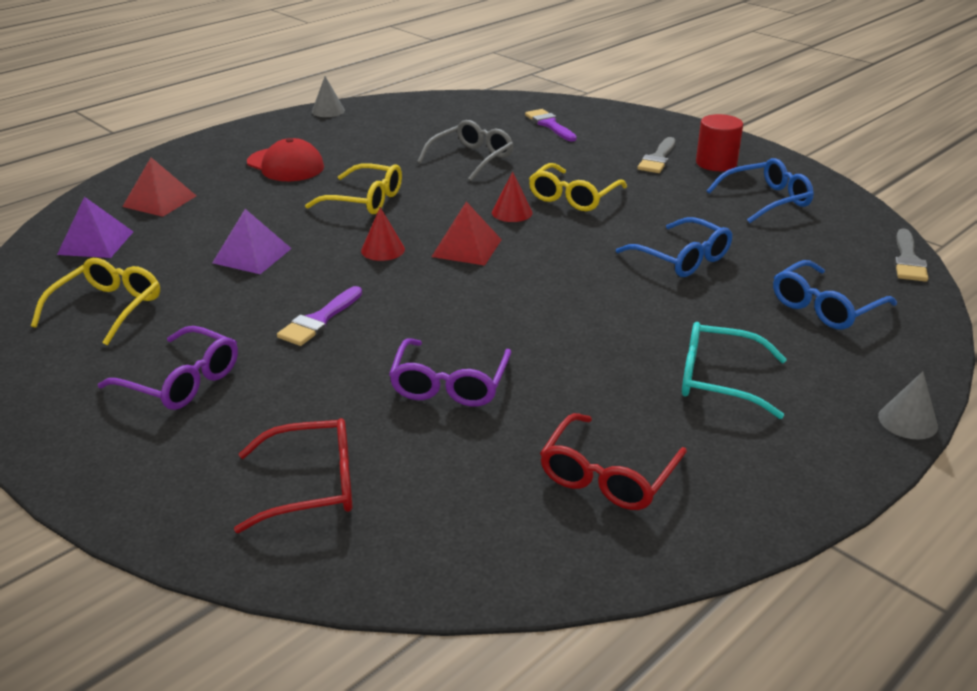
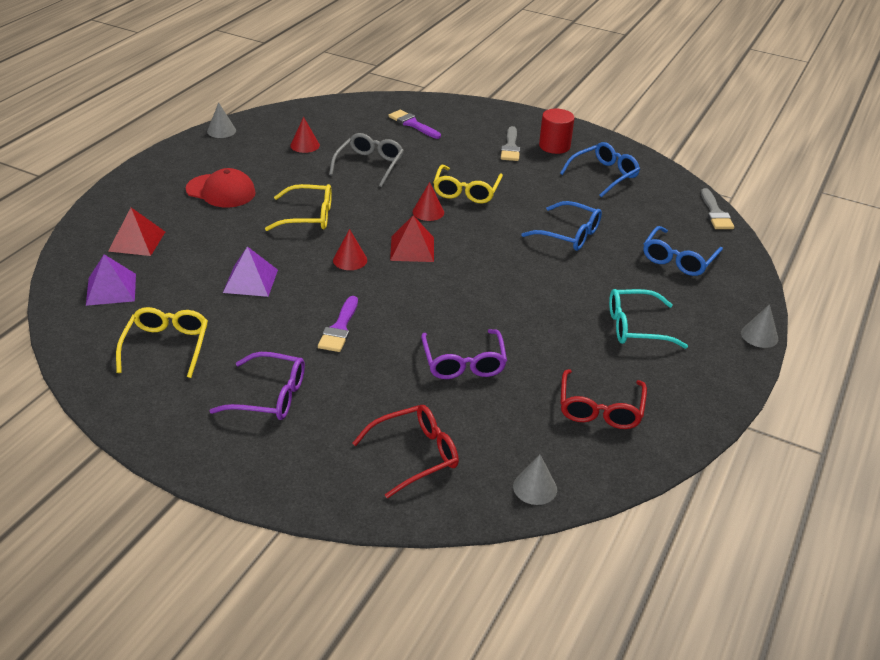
camera: 20 degrees left, 5 degrees up
(410, 132) = (305, 145): none -> red cone
(450, 563) = (535, 487): none -> grey cone

